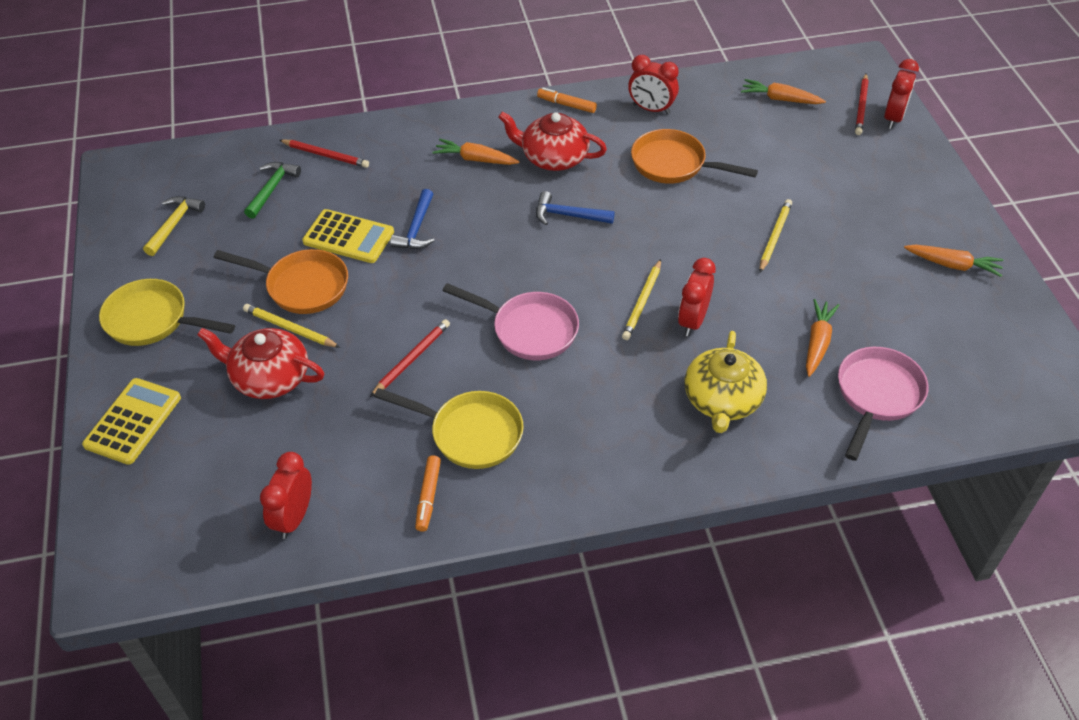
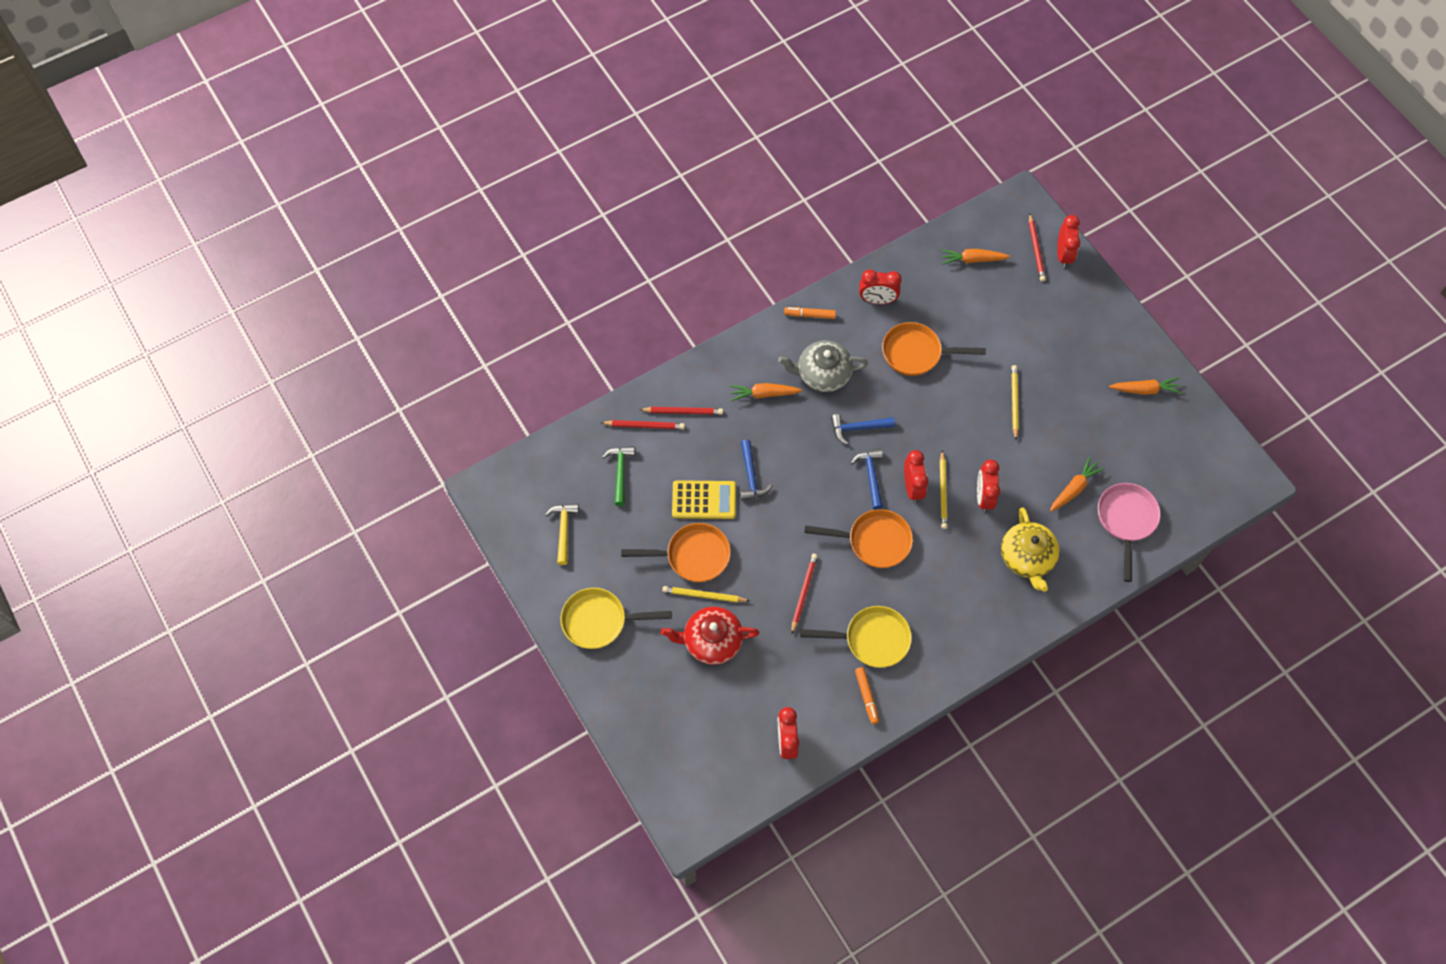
camera: 20 degrees left, 15 degrees up
(133, 421) = (636, 707): yellow calculator -> none
(375, 153) = (683, 412): none -> red pencil
(529, 329) = (874, 541): pink pan -> orange pan
(553, 157) = (823, 374): red teapot -> grey teapot
(559, 264) = (871, 476): none -> blue hammer
(605, 288) = (912, 487): none -> red clock
(817, 342) = (1074, 488): orange carrot -> orange carrot turned 45 degrees clockwise

